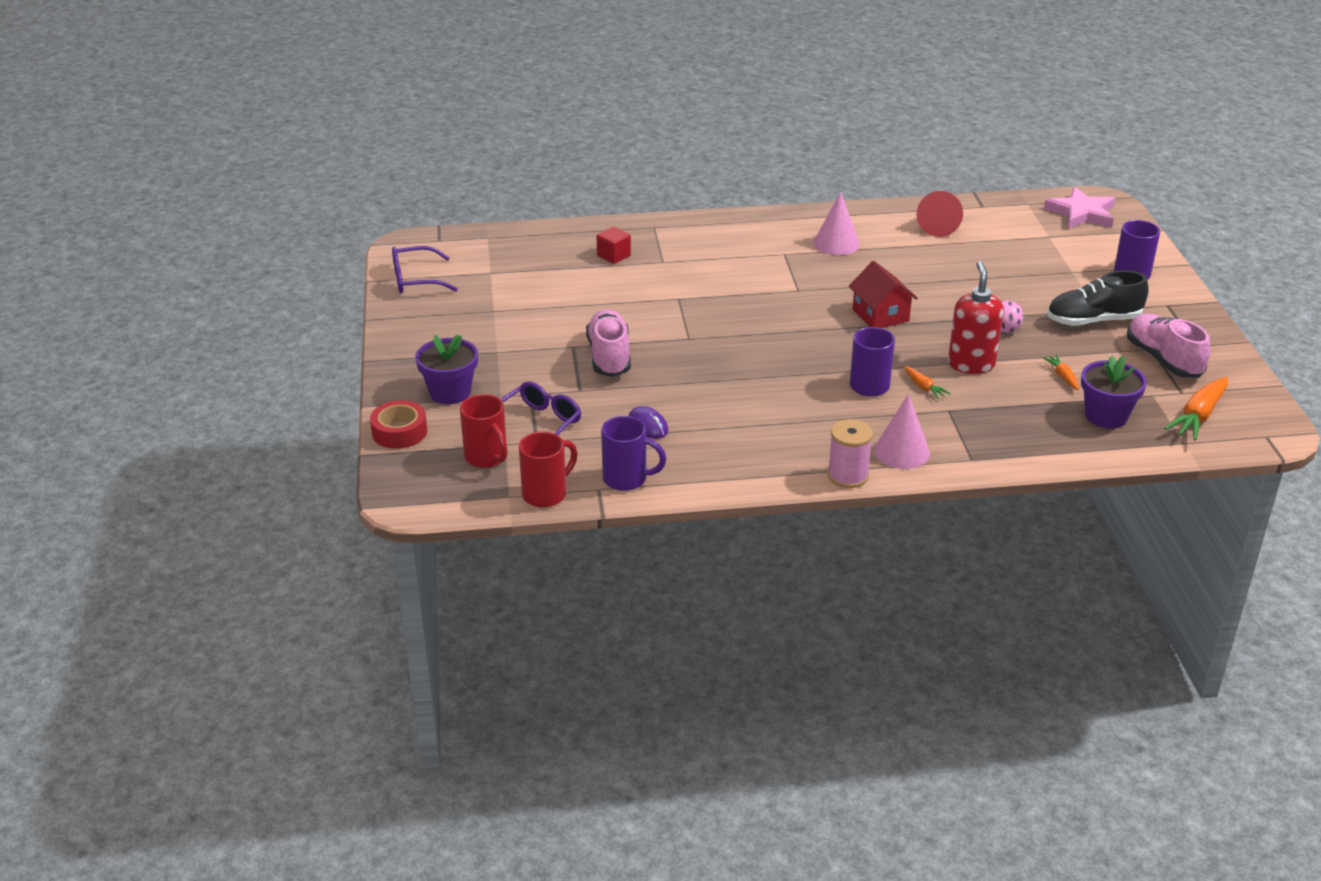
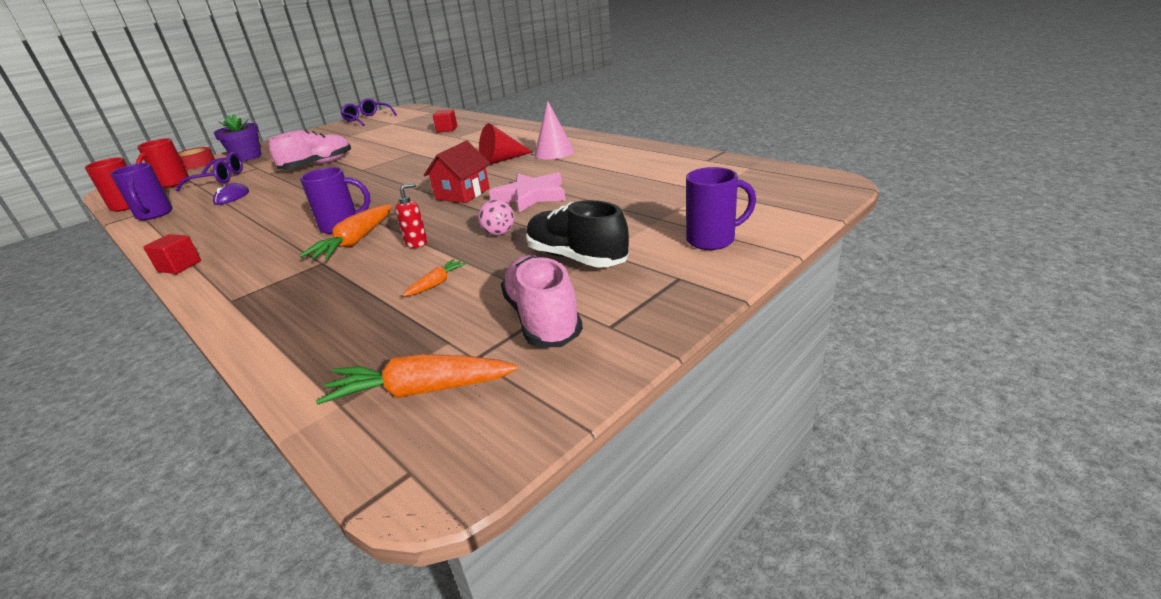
camera: 55 degrees right, 5 degrees down
(848, 476) = (179, 266): pink spool -> red cube
(902, 451) = (232, 270): pink cone -> none
(923, 387) = (355, 242): orange carrot -> orange carrot, size x1.91
(937, 225) = (641, 161): red cone -> red cone (501, 160)
(971, 364) = (417, 243): red soap dispenser -> red soap dispenser, size x0.53
(1081, 213) = (783, 185): pink star -> pink star (531, 196)
(1106, 416) = (369, 332): purple flower pot -> none
(1163, 360) = (543, 319): pink shoe -> pink shoe turned 45 degrees counterclockwise

